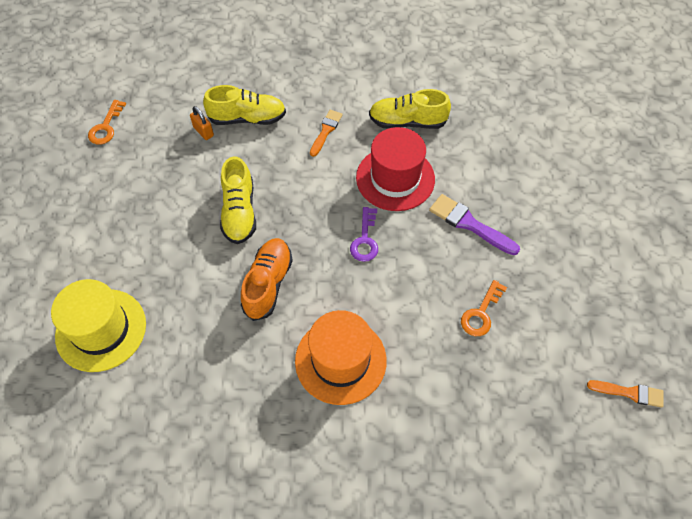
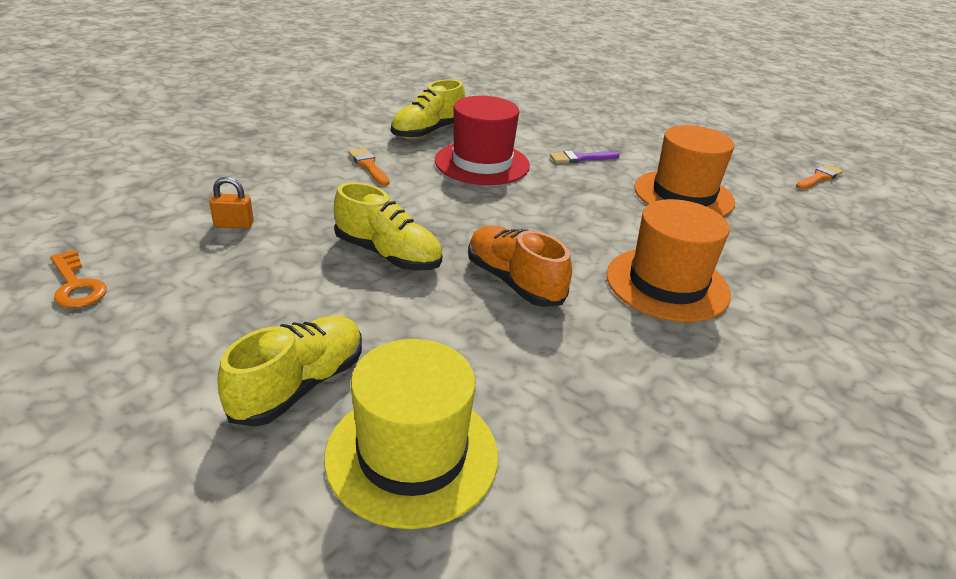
camera: 55 degrees left, 25 degrees down
(247, 118) = (270, 193): yellow shoe -> yellow shoe (299, 386)
(365, 239) = (532, 206): purple key -> none
(469, 224) = (581, 158): purple brush -> purple brush, size x0.67
(481, 313) = (683, 195): orange key -> orange hat

